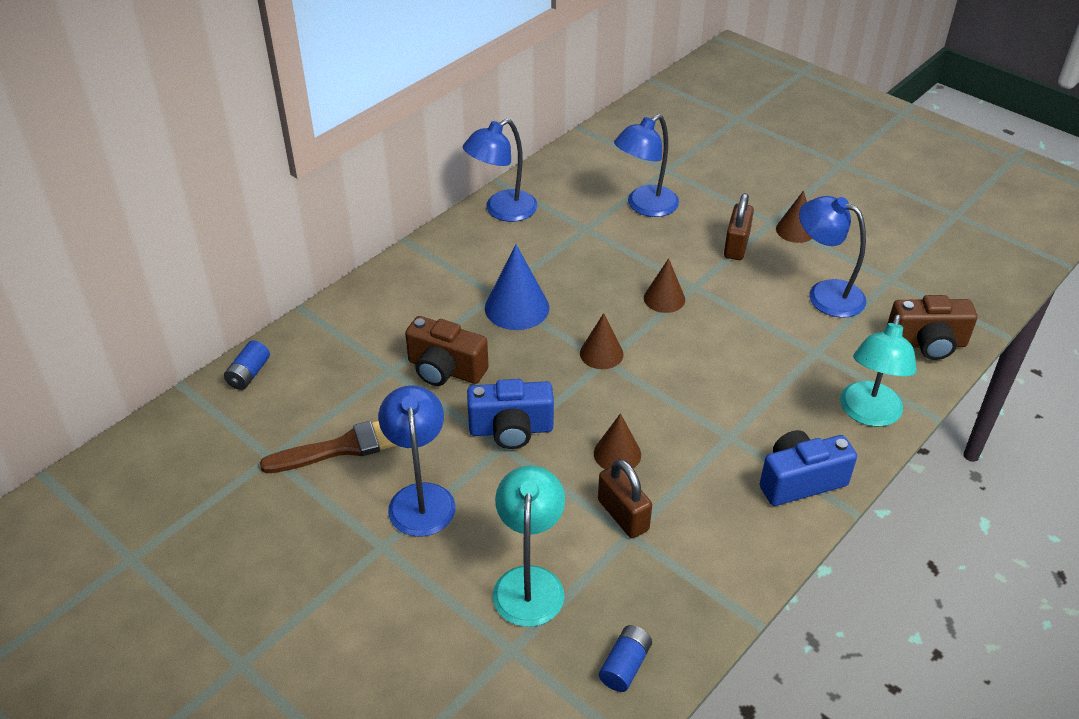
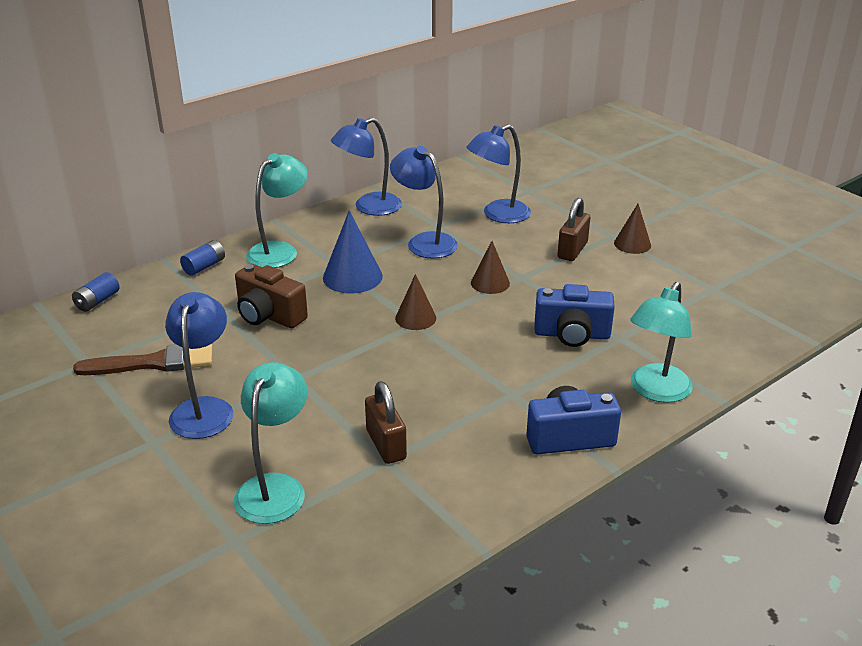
camera: 10 degrees right, 10 degrees down
(425, 281) = (280, 251): none -> turquoise lamp
(511, 429) = (309, 366): blue camera -> blue camera (572, 334)
(617, 454) = (399, 396): brown cone -> none
(625, 666) = (338, 568): blue battery -> blue battery (204, 266)
(825, 294) = (644, 294): blue lamp -> blue lamp (424, 242)
(927, 344) = (732, 342): brown camera -> none

